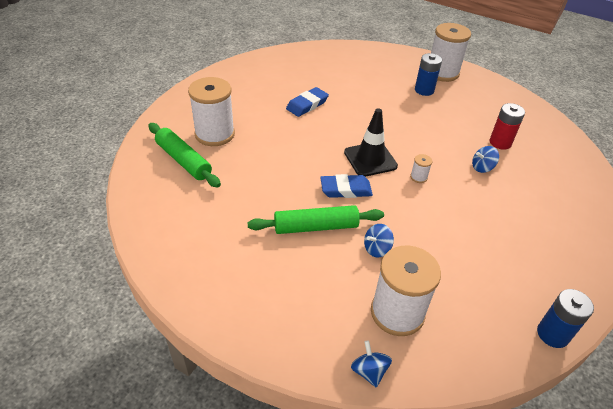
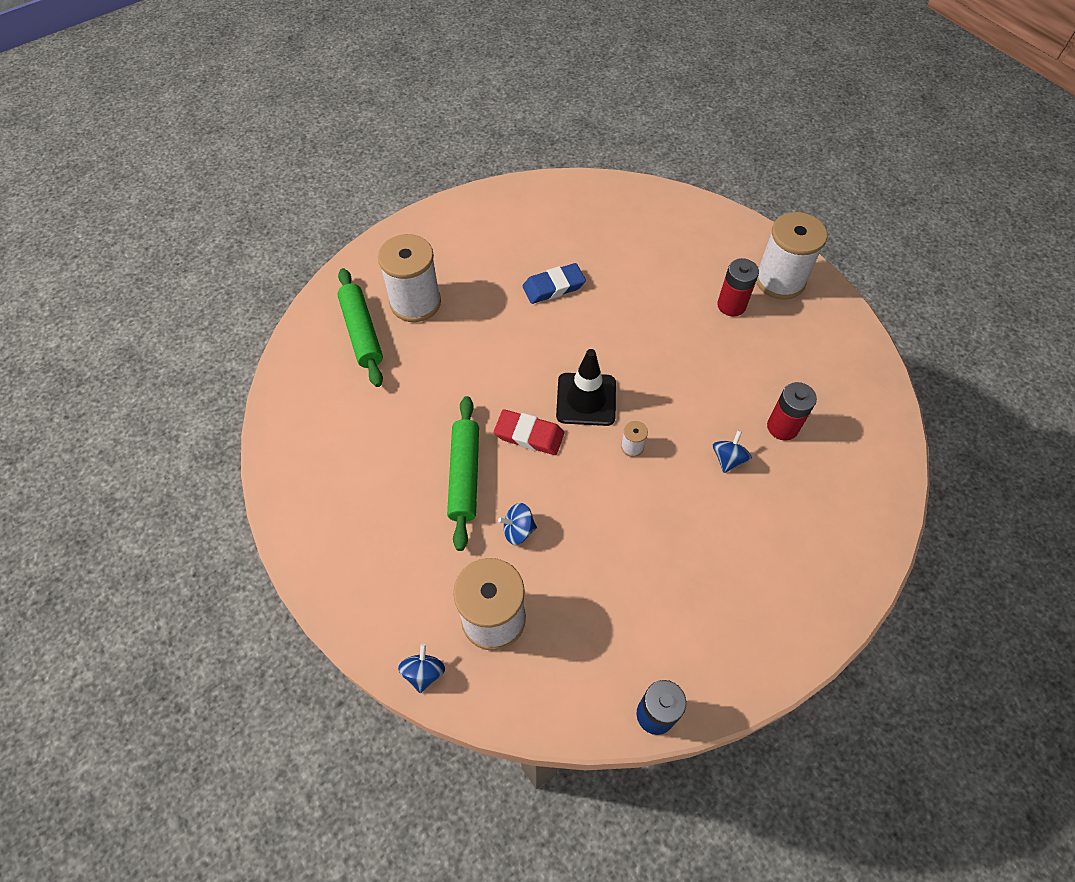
camera: 25 degrees right, 15 degrees up
(316, 226) = (465, 475): green rolling pin -> green rolling pin turned 75 degrees clockwise
(345, 189) = (529, 435): blue eraser -> red eraser
(424, 90) = (731, 305): blue battery -> red battery
(482, 168) = (728, 459): blue spinning top -> blue spinning top turned 105 degrees clockwise

